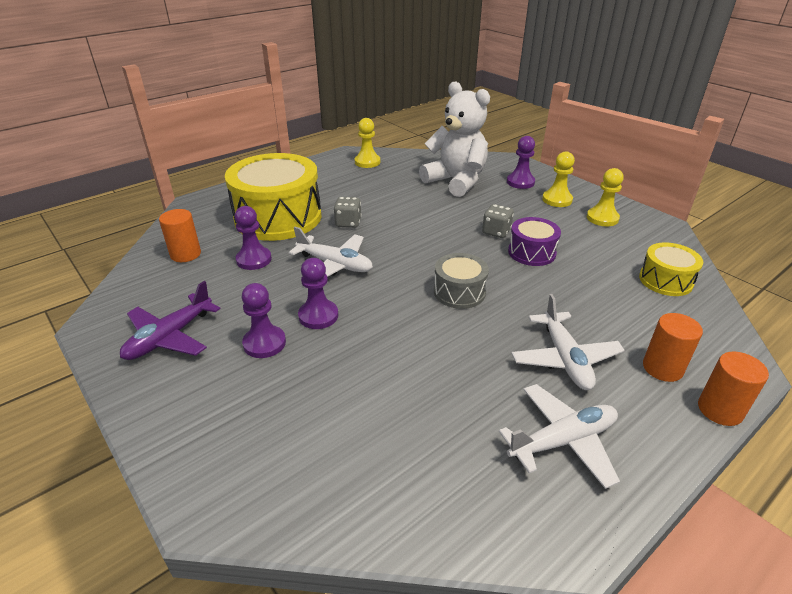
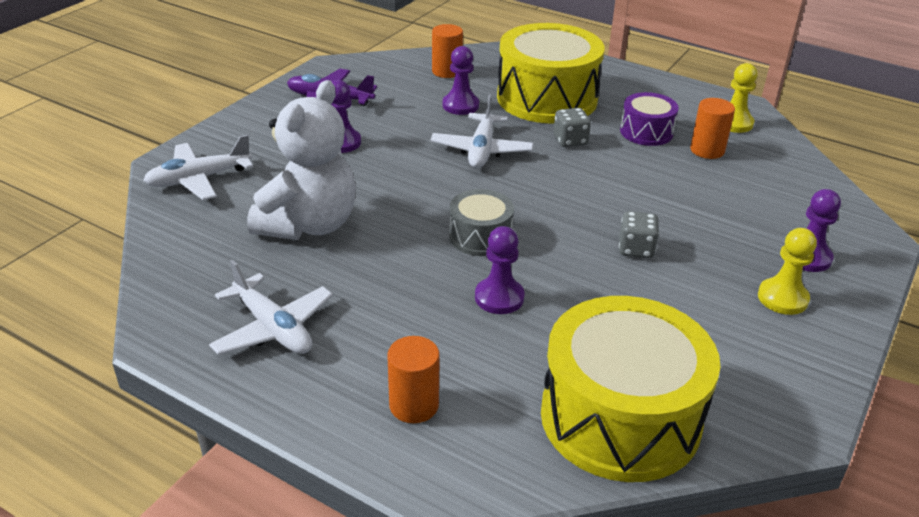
camera: 70 degrees right, 0 degrees up
(318, 316) = (392, 159): purple pawn -> purple pawn (499, 297)
(456, 181) = (749, 199): white teddy bear -> white teddy bear (309, 225)
(531, 252) = (605, 284): purple drum -> purple drum (646, 132)
(564, 358) = (397, 324): white plane -> white plane (199, 179)
(602, 218) = (763, 349): yellow pawn -> none
(665, 280) = (620, 417): yellow drum -> yellow drum, size x2.01
(720, 410) = (356, 453): orange cylinder -> orange cylinder (707, 150)

